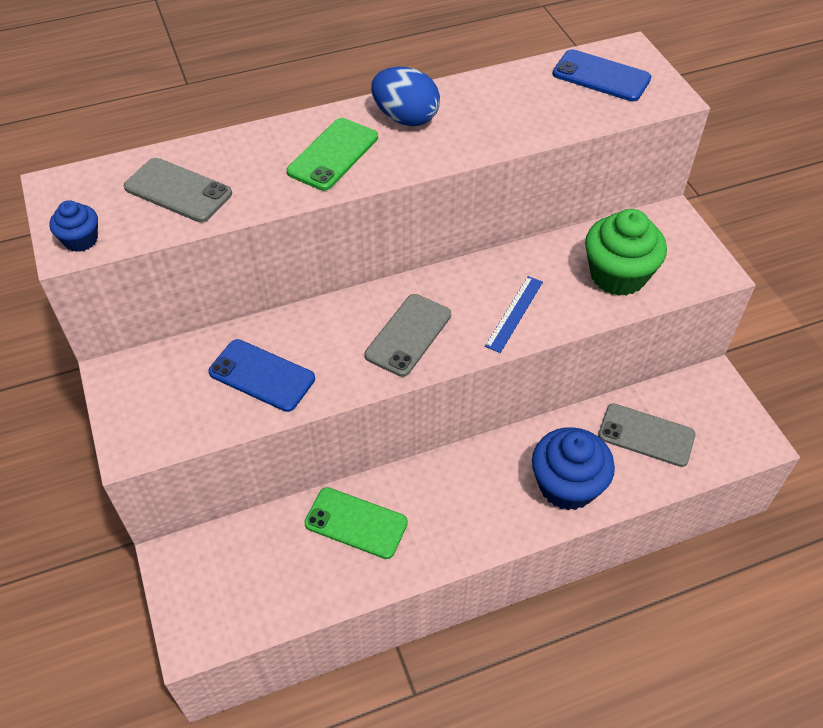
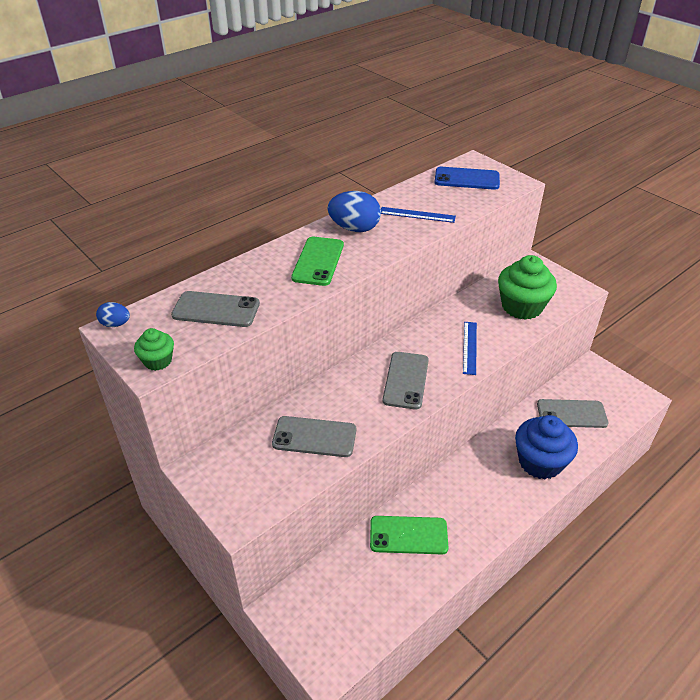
camera: 20 degrees left, 10 degrees down
(60, 181) = (115, 324): none -> blue egg
(81, 240) = (158, 361): blue cupcake -> green cupcake
(262, 375) = (314, 437): blue phone -> grey phone
(499, 116) = (417, 215): none -> blue ruler

